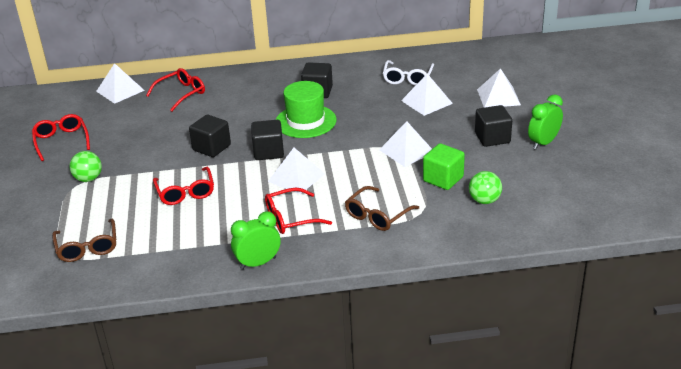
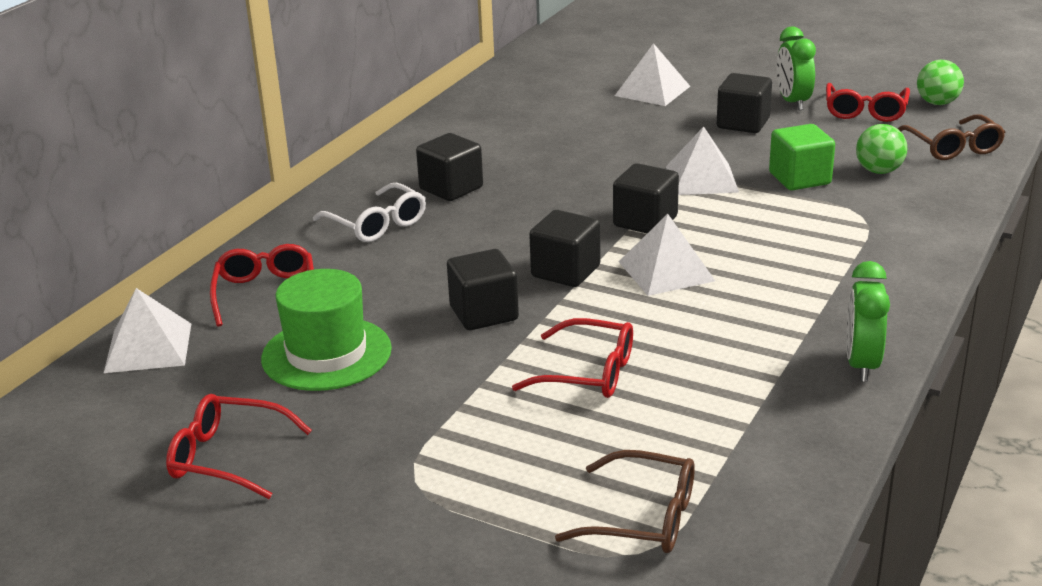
camera: 55 degrees left, 5 degrees down
(88, 179) = (412, 460): green ball -> green ball (937, 103)
(291, 218) = (771, 306): red glasses -> red glasses (865, 111)
(305, 121) = (521, 220): green hat -> green hat (326, 354)
(341, 153) = (645, 221): none -> black cube
(377, 215) = (836, 244): brown glasses -> brown glasses (952, 147)
(407, 78) = (518, 123): white glasses -> white glasses (376, 224)
(426, 102) = (597, 131): white pyramid -> none

